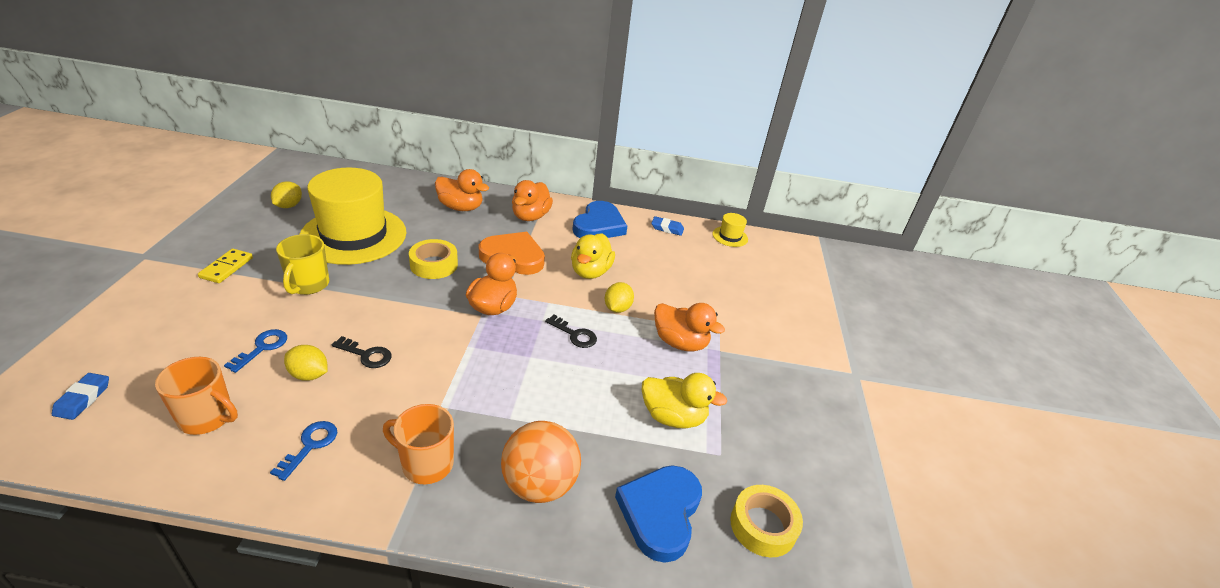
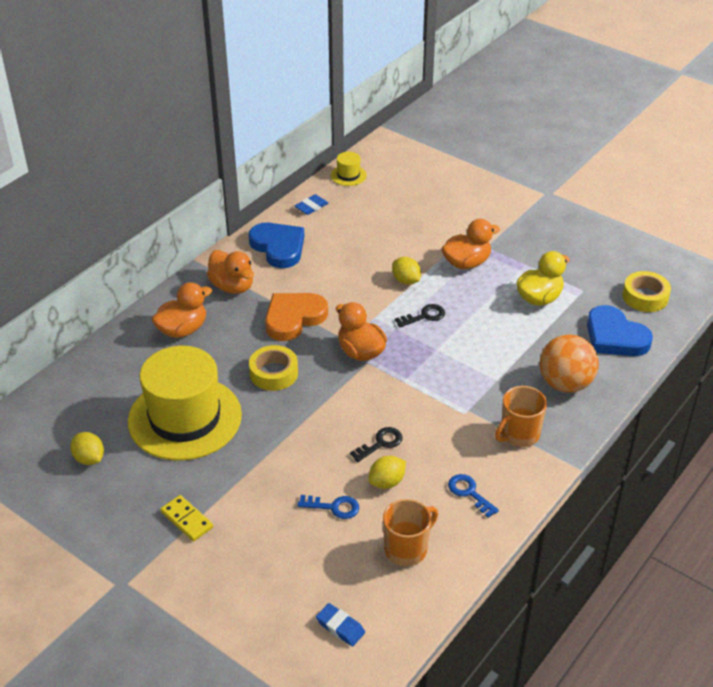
camera: 55 degrees left, 5 degrees up
(262, 348) = (334, 507): blue key -> blue key turned 135 degrees clockwise
(308, 285) = (254, 464): yellow mug -> none
(590, 272) = (347, 278): yellow duck -> none

